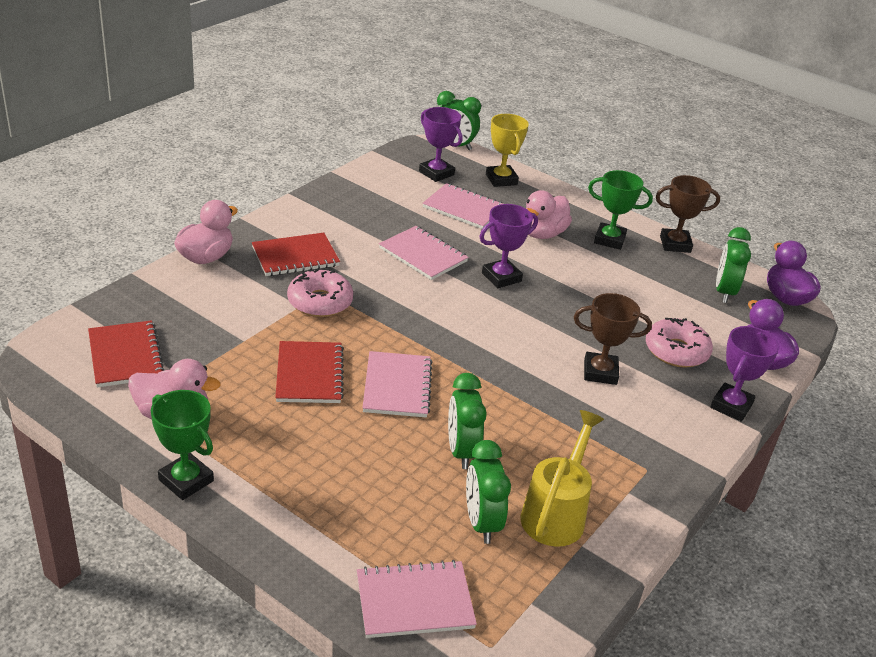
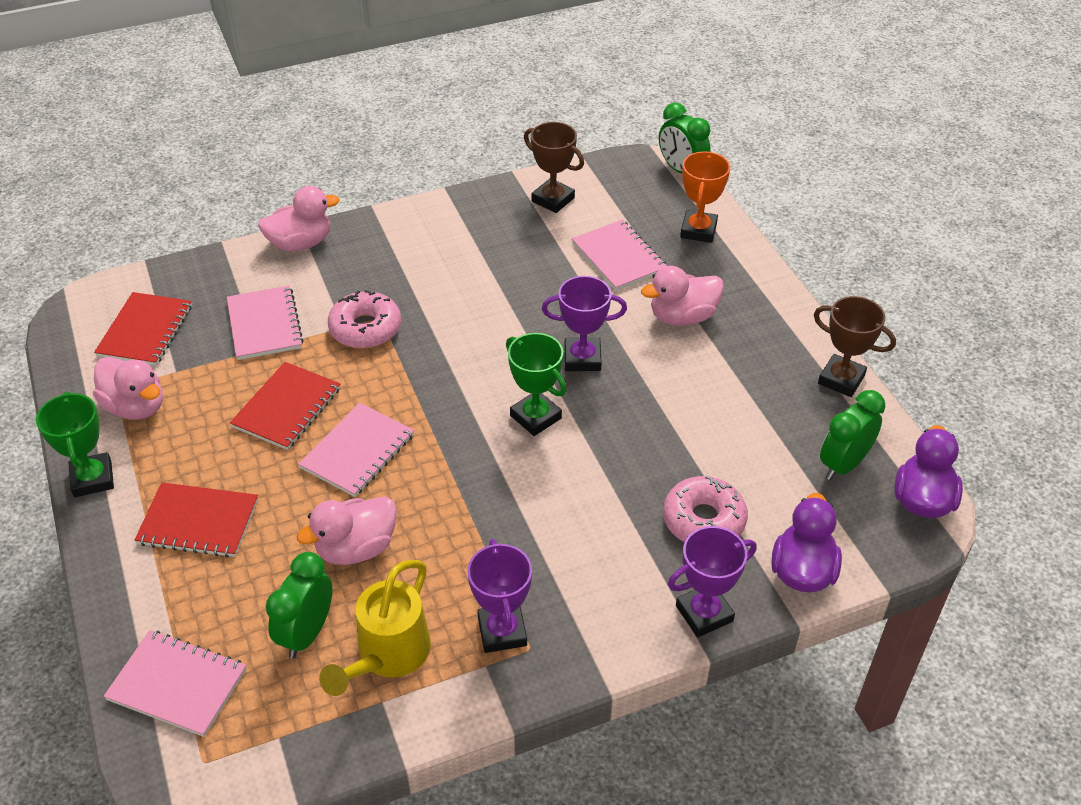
camera: 35 degrees right, 10 degrees up
(295, 256) = (386, 267): red notebook -> red notebook (198, 522)
(423, 255) = (520, 304): pink notebook -> pink notebook (264, 325)
(436, 173) = (628, 202): purple trophy -> purple trophy (502, 631)
(461, 451) = (356, 548): green clock -> pink duck
(501, 179) = (698, 230): yellow trophy -> orange trophy
(556, 513) = (388, 655): yellow watering can -> yellow watering can turned 150 degrees clockwise
(600, 372) = (587, 514): brown trophy -> brown trophy (553, 199)
(609, 240) = (760, 348): green trophy -> green trophy (535, 417)

